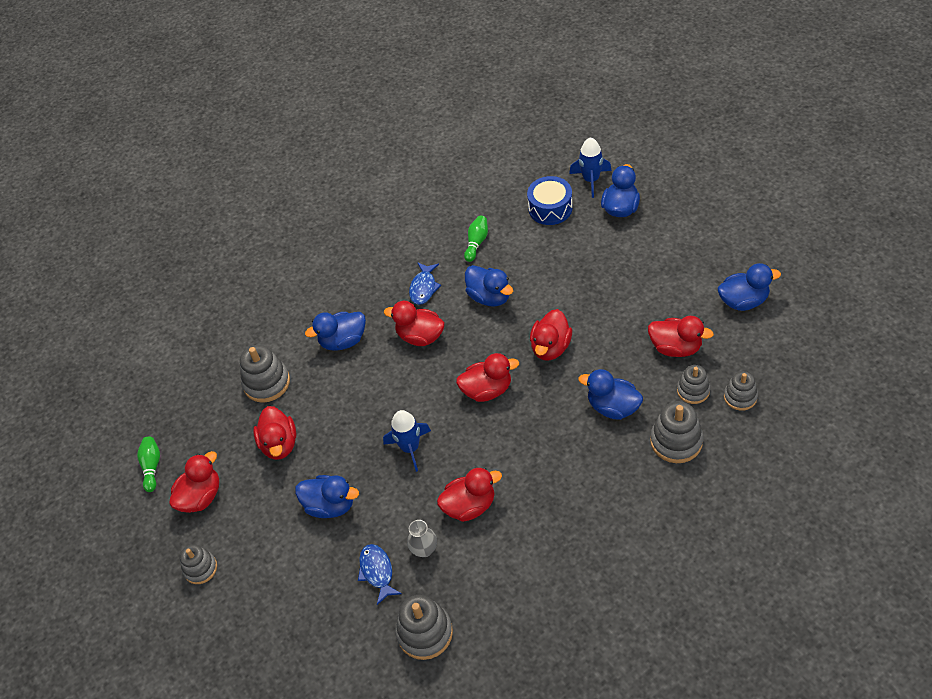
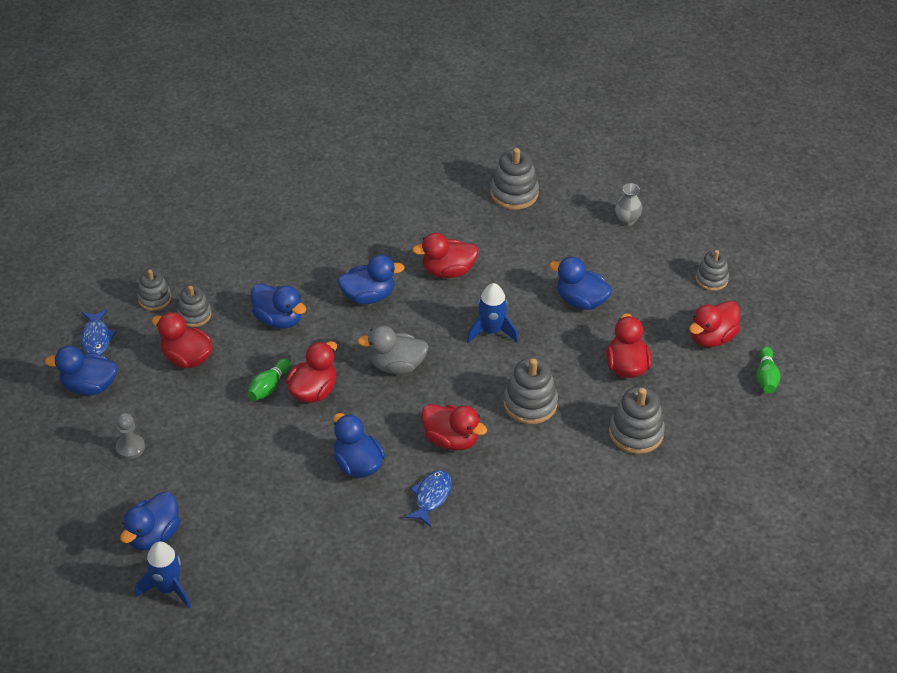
camera: 175 degrees left, 5 degrees down
(343, 341) = (541, 457): blue duck -> blue duck (368, 296)
(377, 572) = (546, 241): blue fish -> blue fish (96, 338)
(424, 549) = (499, 248): grey vase -> grey vase (627, 220)
(476, 243) = (348, 539): green bowling pin -> green bowling pin (269, 387)
(487, 390) = (396, 365): red duck -> grey duck
(550, 208) = (238, 561): blue drum -> none
(676, 441) = (236, 277): grey stacking toy -> grey stacking toy (530, 403)
(677, 262) = (130, 447): none -> grey pawn

